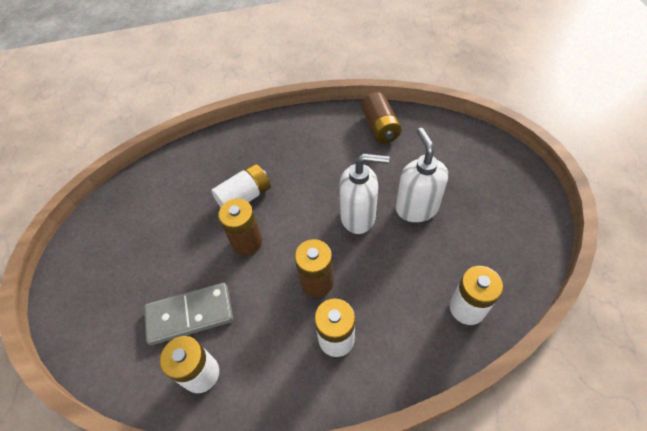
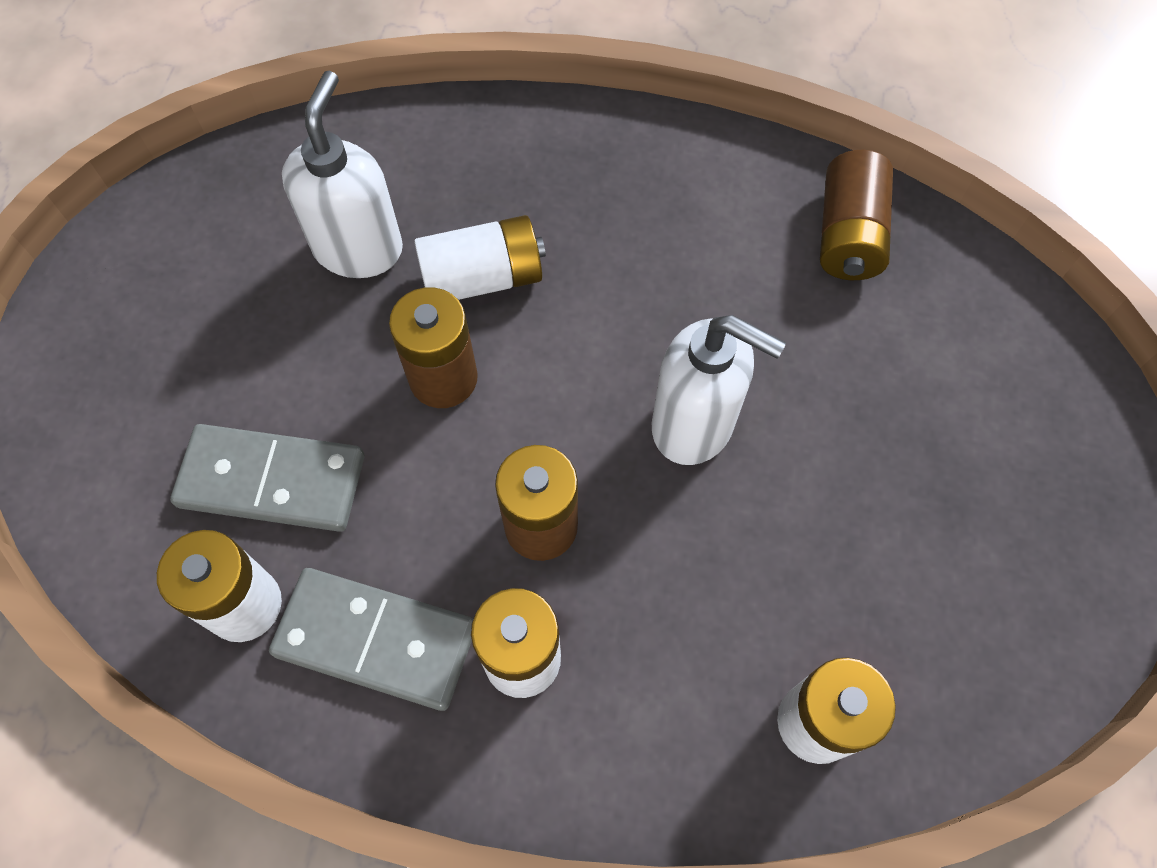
camera: 20 degrees right, 10 degrees up
(269, 360) = (376, 639): none -> grey domino
(416, 208) = (827, 459): white soap dispenser -> white soap dispenser (358, 248)

